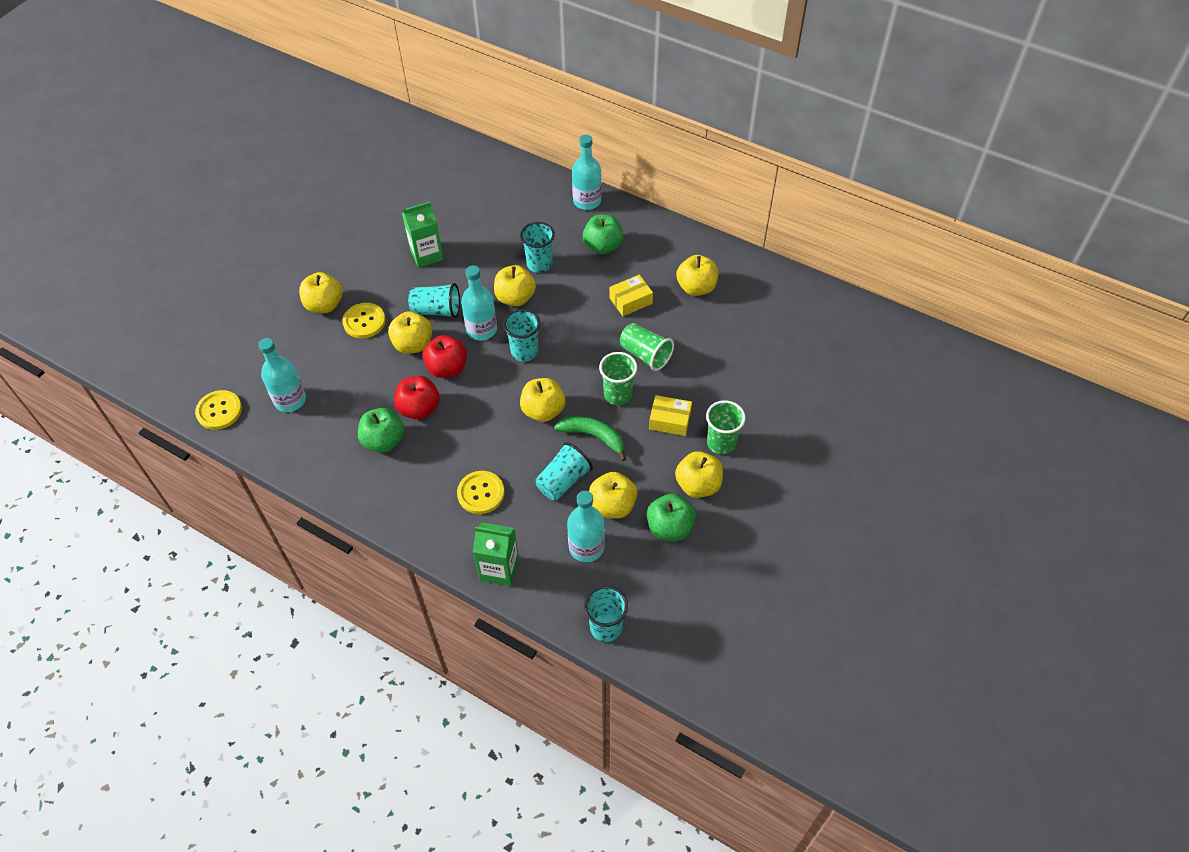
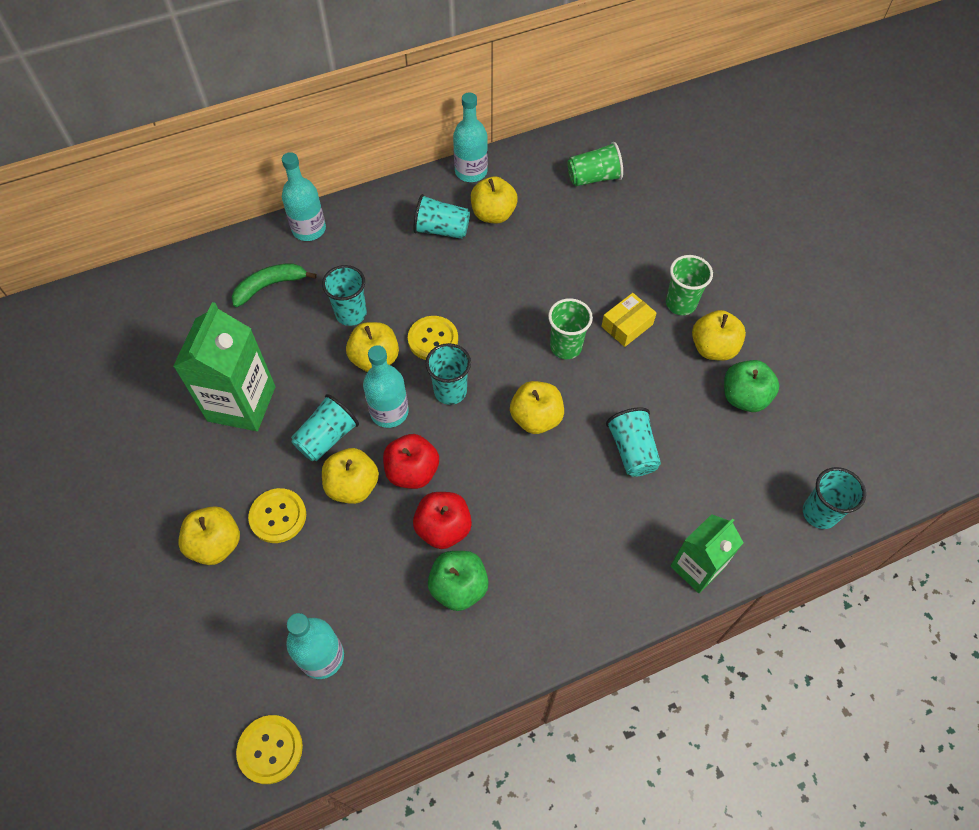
camera: 55 degrees left, 5 degrees up
(426, 255) = (241, 403): green carton -> green carton, size x1.54
(481, 493) = (594, 532): yellow button -> yellow button (433, 339)
(586, 547) = (721, 476): turquoise bottle -> turquoise bottle (471, 172)
(593, 436) = (599, 395): green banana -> green banana (270, 286)
(603, 246) = (378, 251): green apple -> none
(612, 506) = (689, 427): yellow apple -> none
(630, 301) = (464, 270): yellow box -> none
(645, 355) = (537, 298): green cup -> green cup (593, 178)
(654, 268) = (441, 230): none -> turquoise cup

